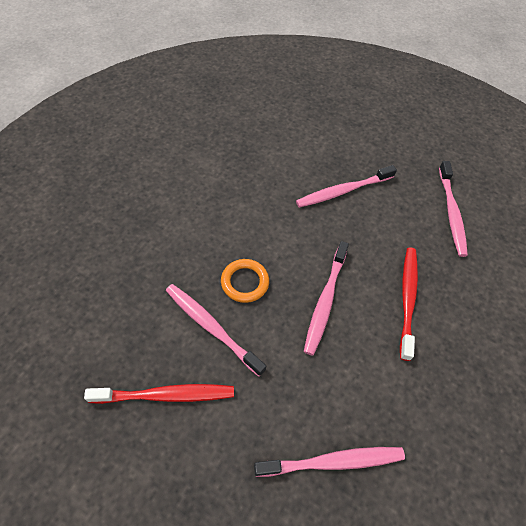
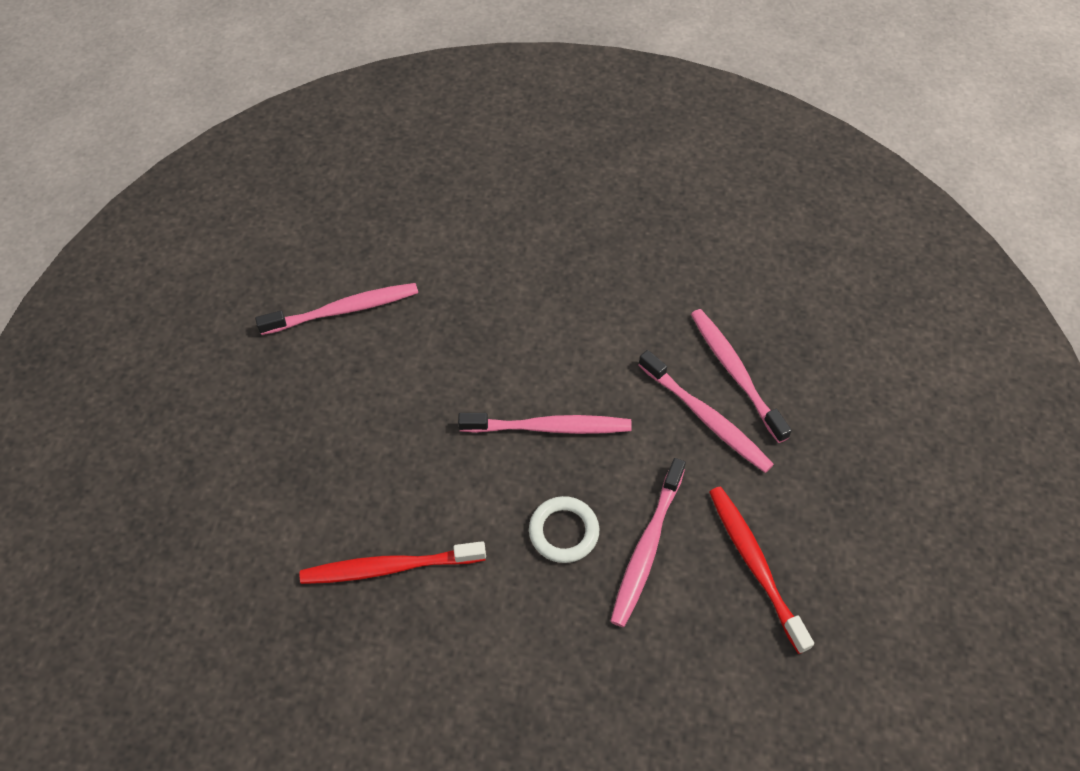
camera: 105 degrees left, 0 degrees up
(245, 282) = (563, 532): orange ring -> white ring
(343, 191) = (350, 451): pink toothbrush -> pink toothbrush (706, 418)
(407, 299) = (506, 339): red toothbrush -> red toothbrush (389, 567)

